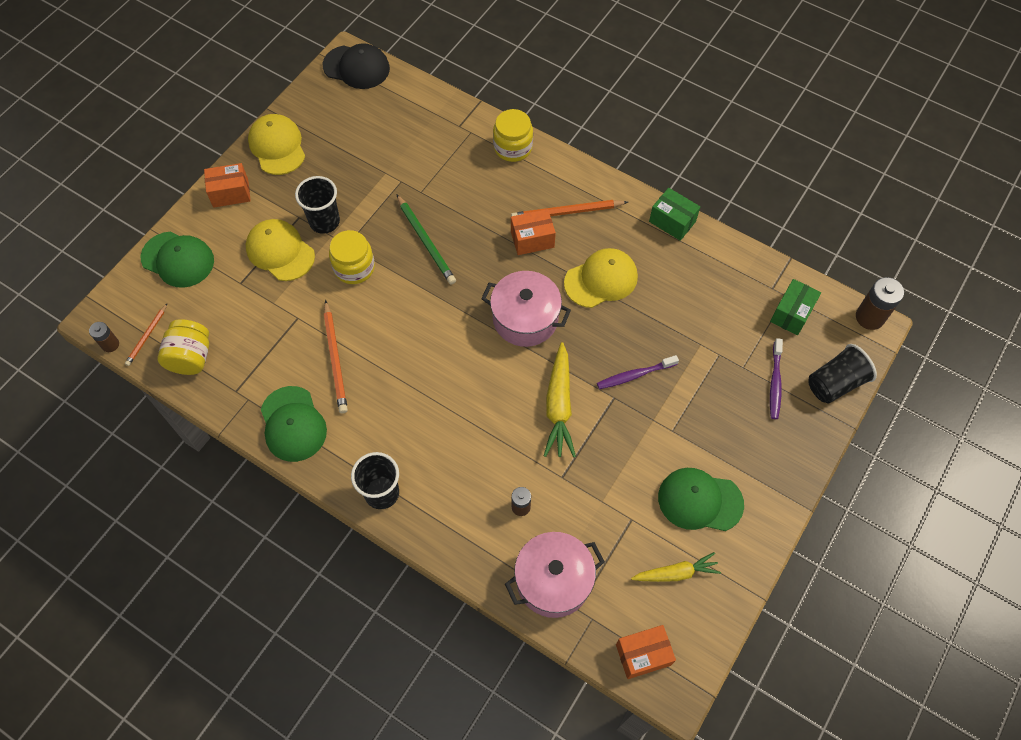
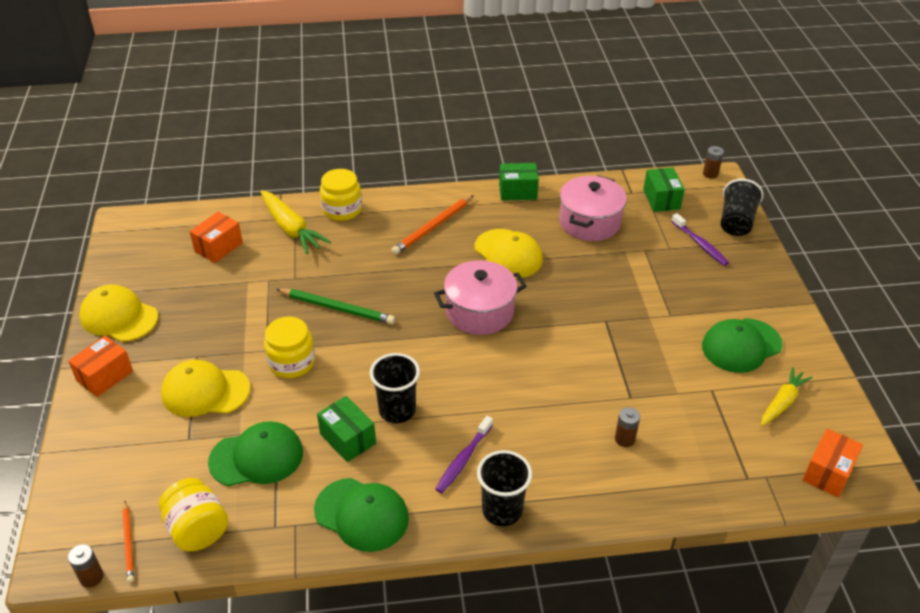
camera: 40 degrees left, 20 degrees down
(178, 259) = (99, 459): green cap -> green cap (256, 457)
(324, 222) = (226, 346): black cup -> black cup (397, 410)
(335, 359) = (348, 439): orange pencil -> green box
(356, 67) = (140, 225): black cap -> none
(532, 239) = (425, 258): orange box -> orange box (218, 247)
(553, 581) = (708, 472): pink pot -> pink pot (589, 222)
(559, 406) = (573, 352): yellow carrot -> yellow carrot (291, 229)
(601, 280) = (508, 254): yellow cap -> yellow cap turned 120 degrees clockwise
(635, 375) = (603, 298): purple toothbrush -> purple toothbrush (463, 459)
(869, 317) = (710, 174): brown battery -> brown battery, size x0.60

